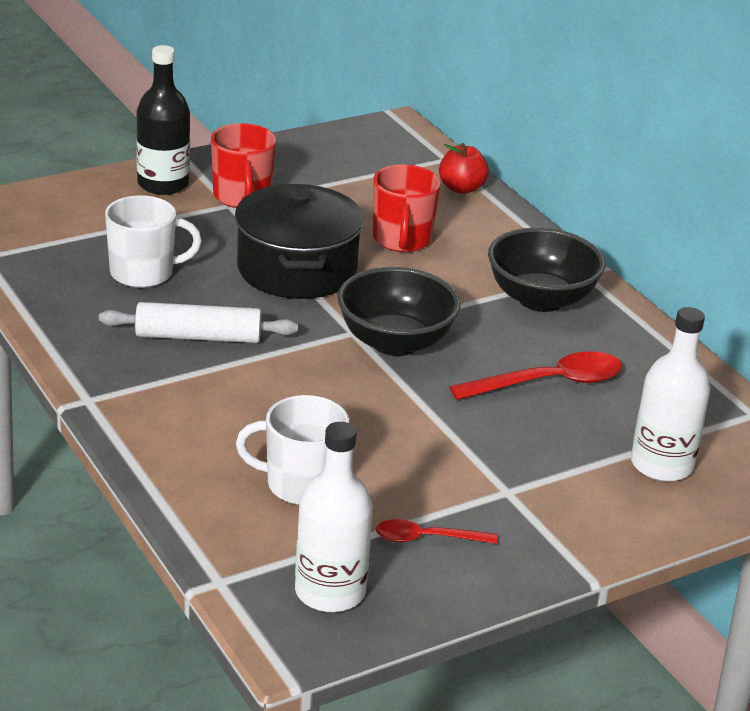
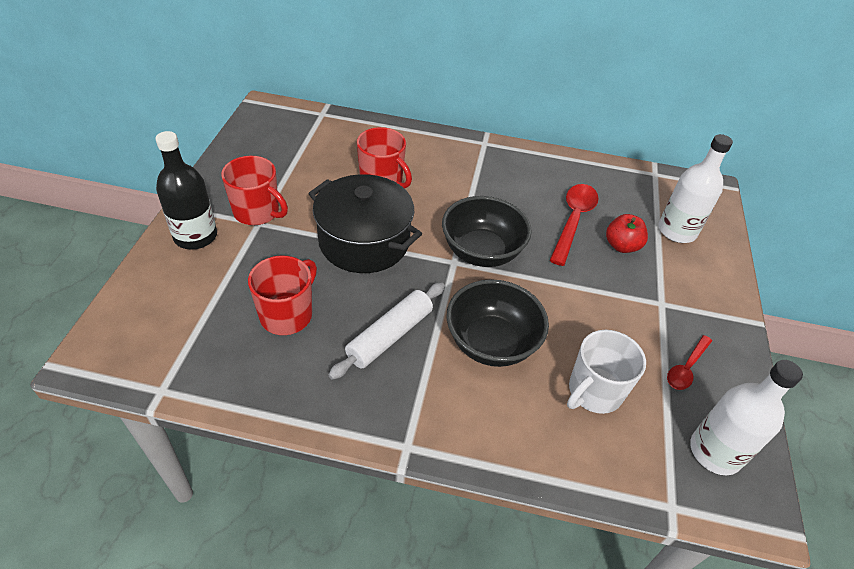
camera: 50 degrees left, 15 degrees up
(143, 273) = (287, 315): white mug -> red mug
(461, 188) = (358, 128): red apple -> red apple (621, 246)
(540, 299) = (493, 172): black bowl -> black bowl (491, 343)

